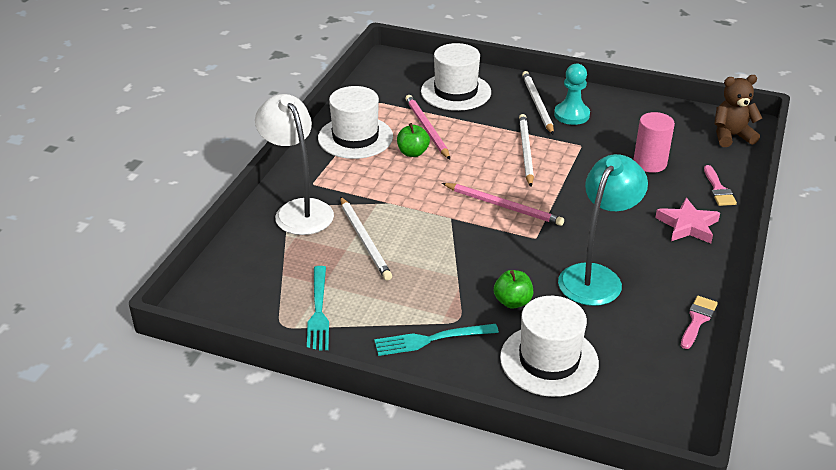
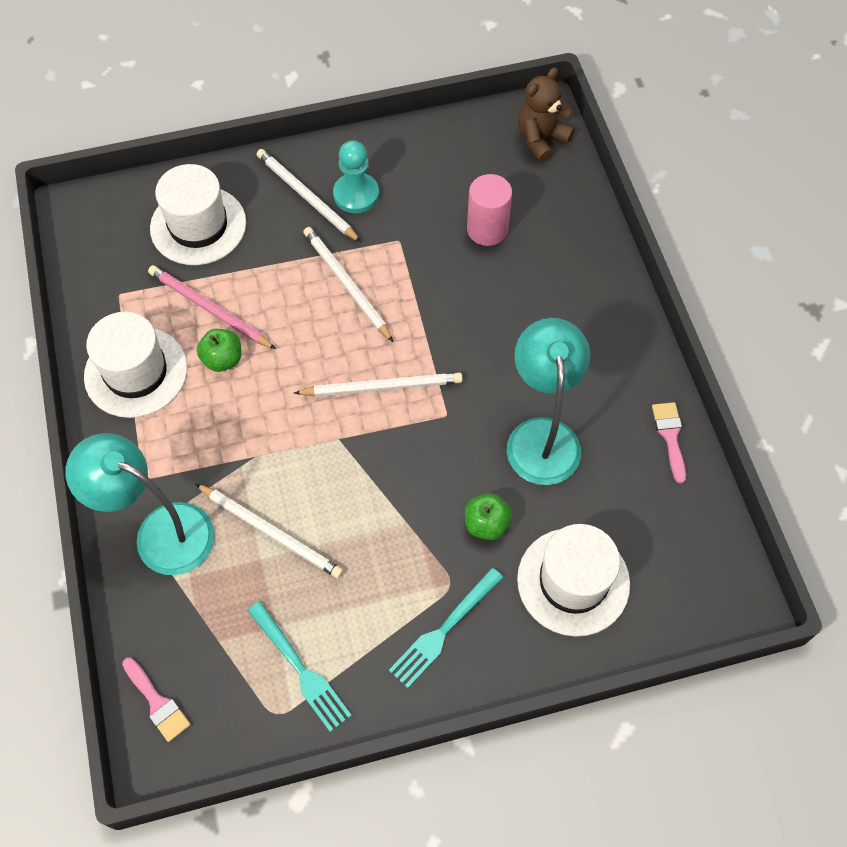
camera: 35 degrees left, 25 degrees up
(299, 210) = (160, 531): white lamp -> turquoise lamp
(503, 206) = (382, 387): pink pencil -> white pencil
(687, 225) = (581, 305): pink star -> none
(718, 189) = (578, 232): pink brush -> pink brush (157, 703)

